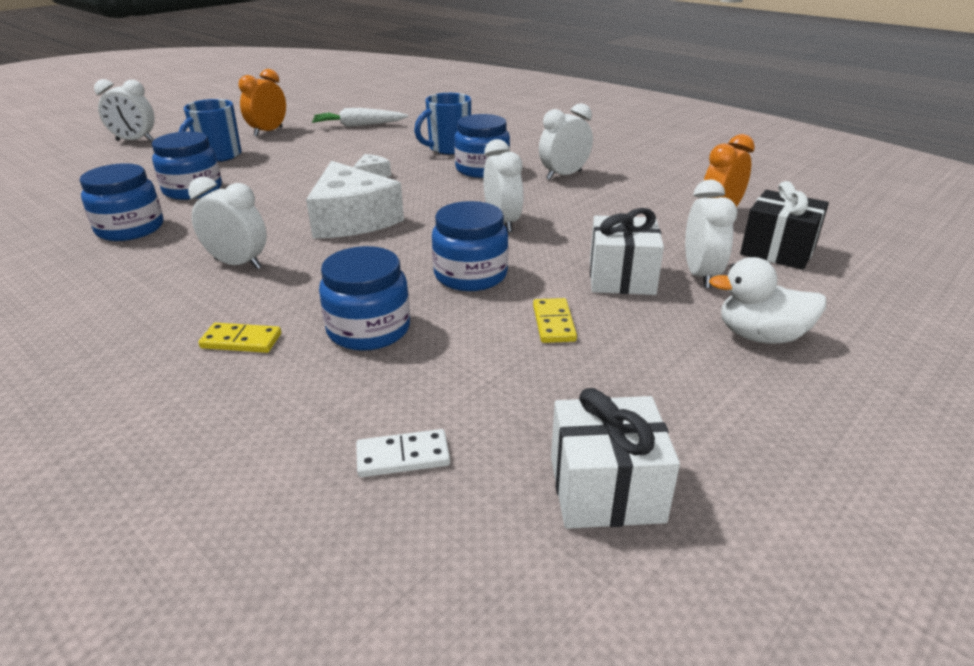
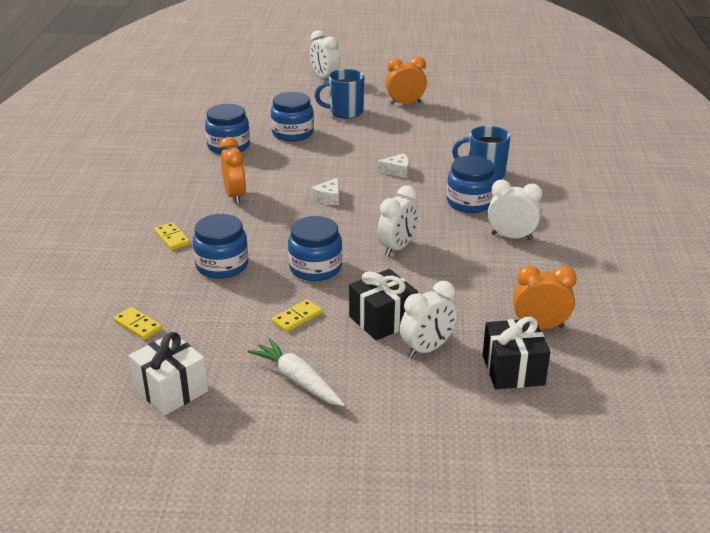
camera: 50 degrees right, 0 degrees up
(238, 264) = (235, 195): white clock -> orange clock
(352, 219) = (328, 198): white cheese -> white cheese, size x0.44
(359, 125) = (469, 124): white carrot -> white carrot (298, 380)
(403, 456) = (138, 325): white domino -> yellow domino
(621, 277) = (382, 320): white gift -> black gift
(761, 336) = (373, 396): white duck -> none

